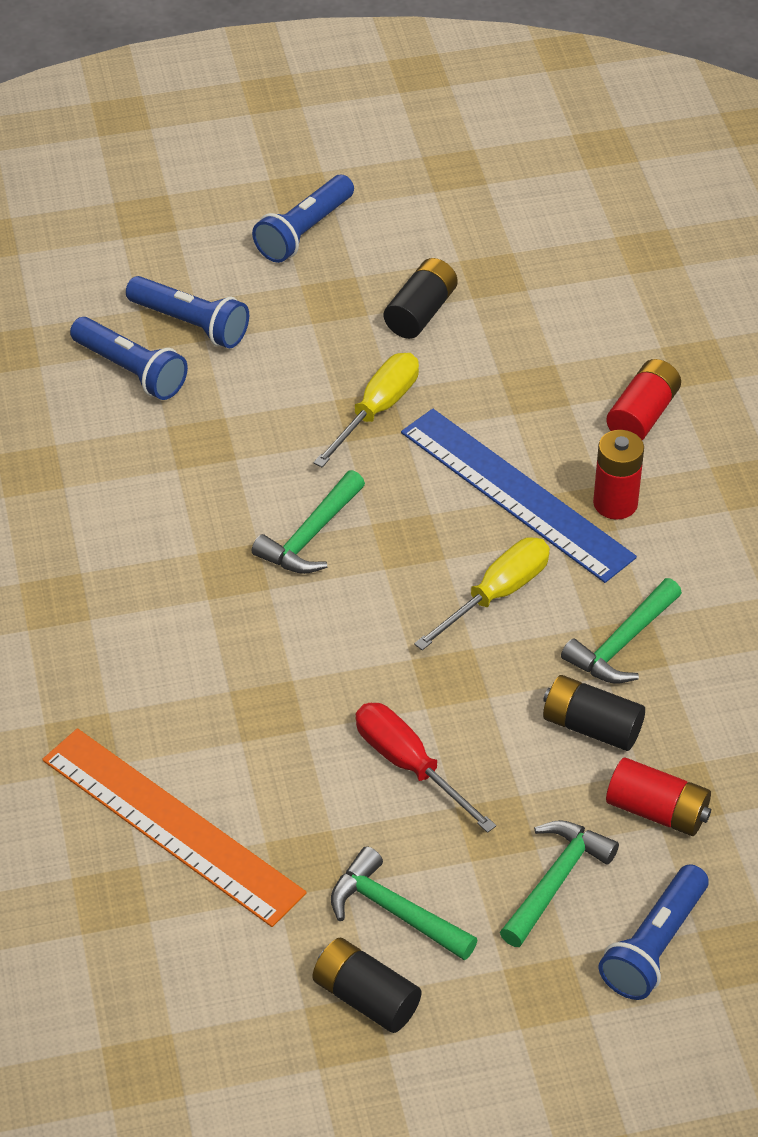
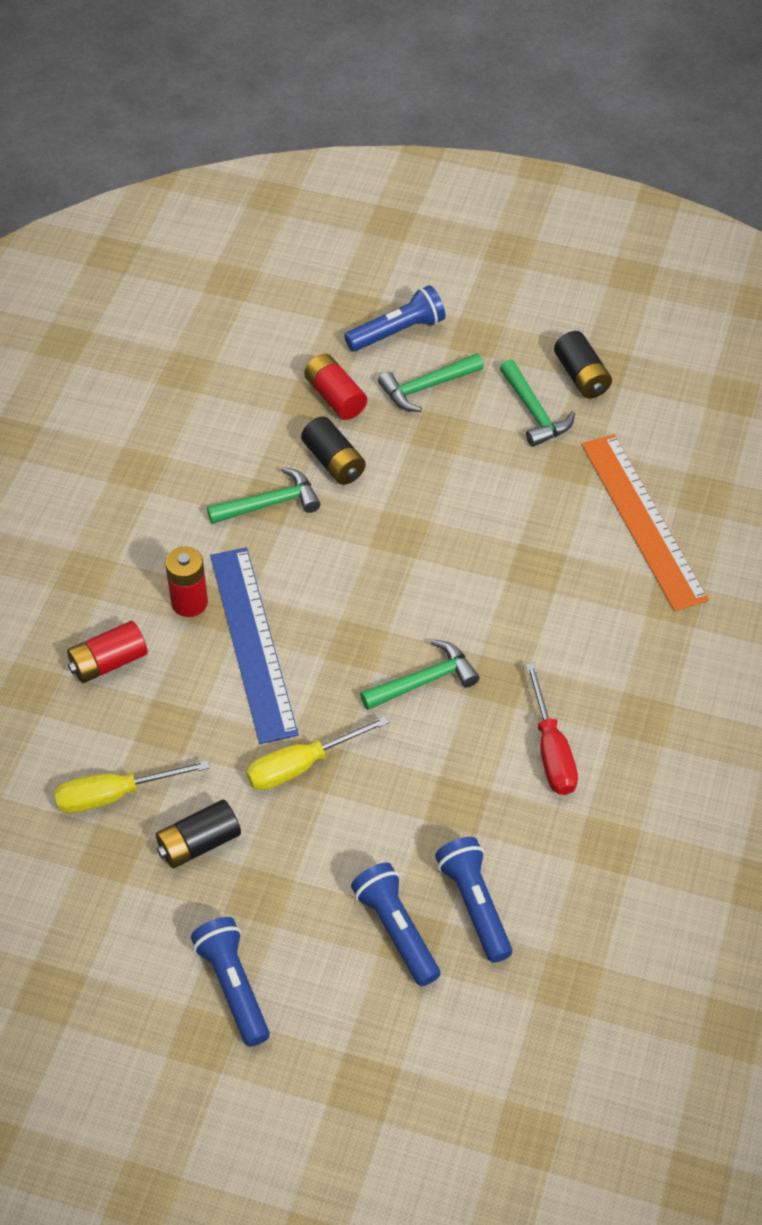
camera: 150 degrees left, 5 degrees up
(304, 232) = (233, 986): blue flashlight -> blue flashlight turned 90 degrees counterclockwise
(409, 765) = (467, 490): red screwdriver -> red screwdriver (551, 750)
(496, 594) = (325, 575): yellow screwdriver -> yellow screwdriver (114, 795)

